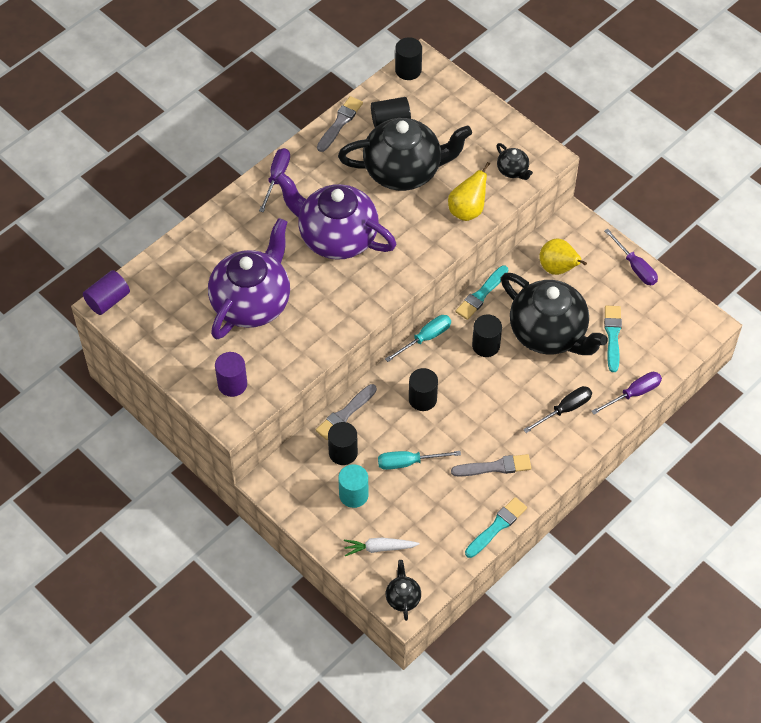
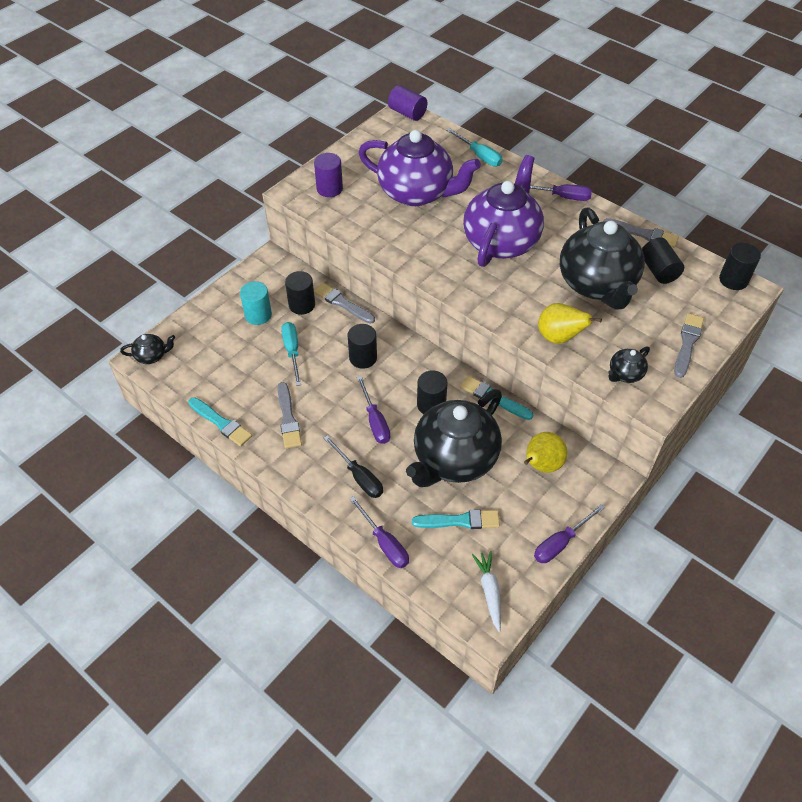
camera: 85 degrees right, 5 degrees down
(379, 548) = (203, 336): white carrot -> white carrot (489, 592)
(425, 338) = (433, 356): turquoise screwdriver -> turquoise screwdriver (479, 156)
(481, 120) = (687, 343): none -> grey brush
(502, 393) = (375, 421): none -> purple screwdriver

